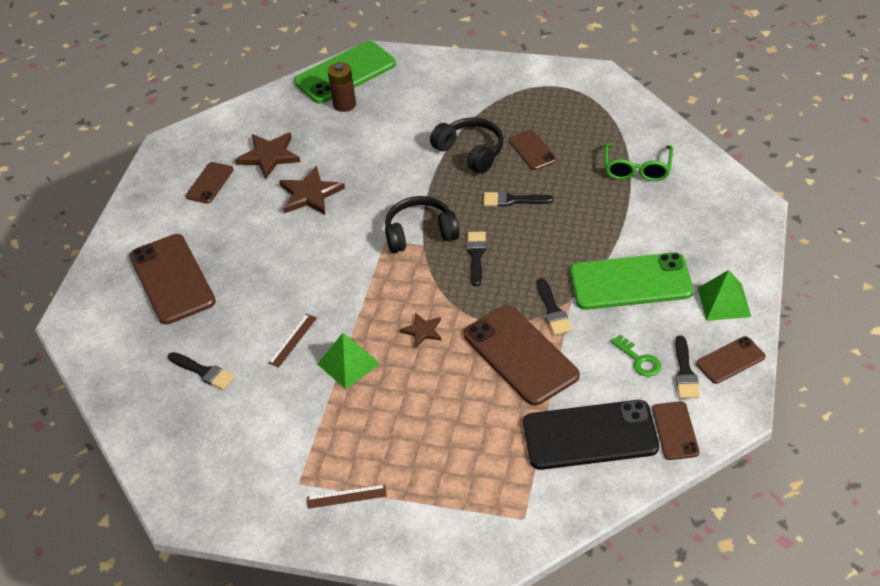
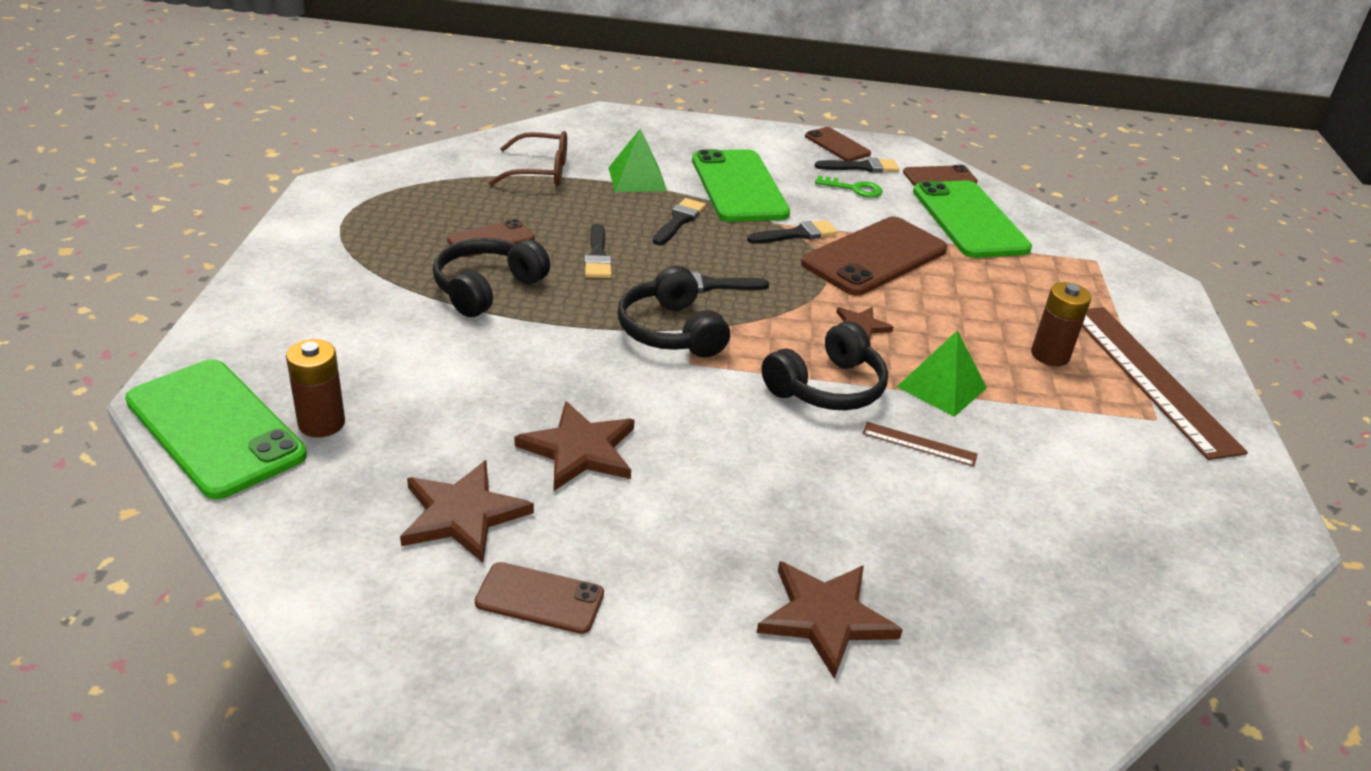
camera: 105 degrees left, 10 degrees down
(172, 279) = (825, 618): brown phone -> brown star
(204, 372) = (1022, 539): black brush -> black brush (679, 221)
(346, 496) = (1150, 378): brown ruler -> brown ruler, size x2.39
(354, 303) = (827, 387): none -> black headphones
(380, 438) = (1050, 355): none -> brown battery
(590, 435) = (969, 220): black phone -> green phone
(637, 169) = (539, 171): green glasses -> brown glasses
(639, 360) = (854, 189): green key -> green key turned 60 degrees clockwise
(724, 302) = (757, 141): green pyramid -> green pyramid (637, 179)

